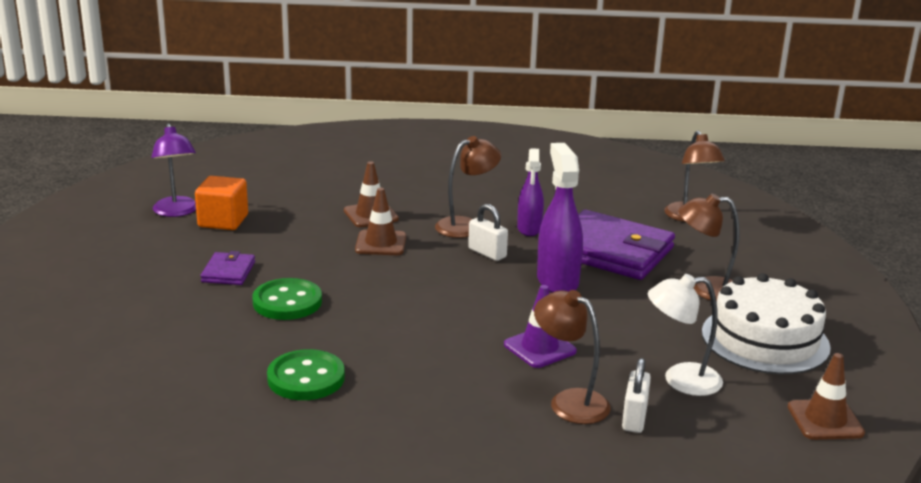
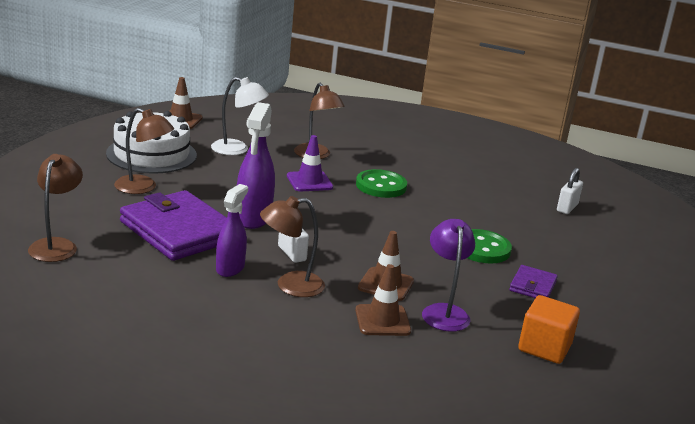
camera: 165 degrees left, 0 degrees up
(177, 212) = (599, 373): purple lamp -> purple lamp (444, 312)
(306, 378) = (474, 199): green button -> green button (381, 186)
(634, 418) = (286, 142): white padlock -> white padlock (567, 208)

